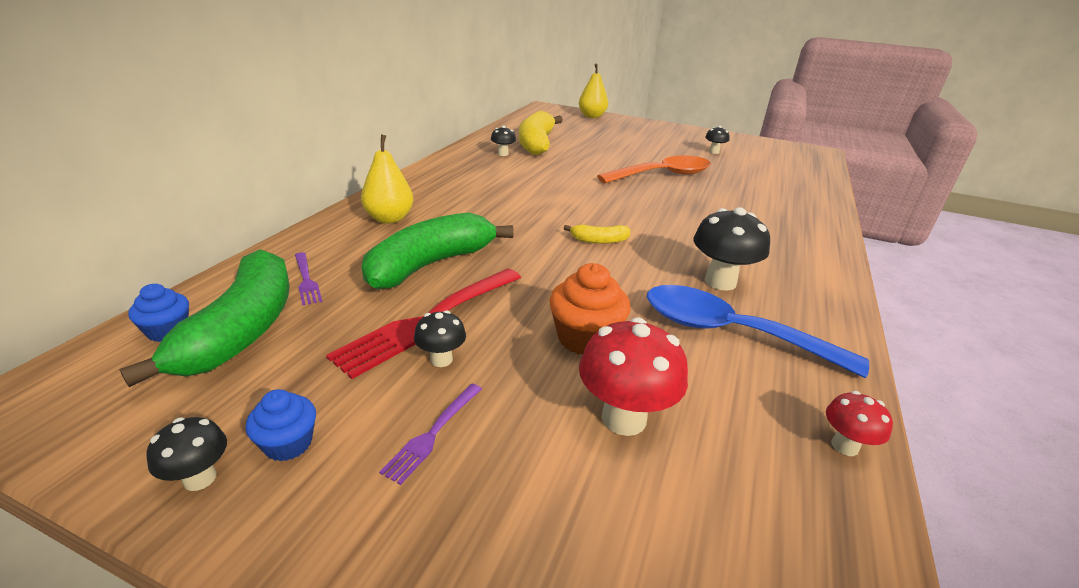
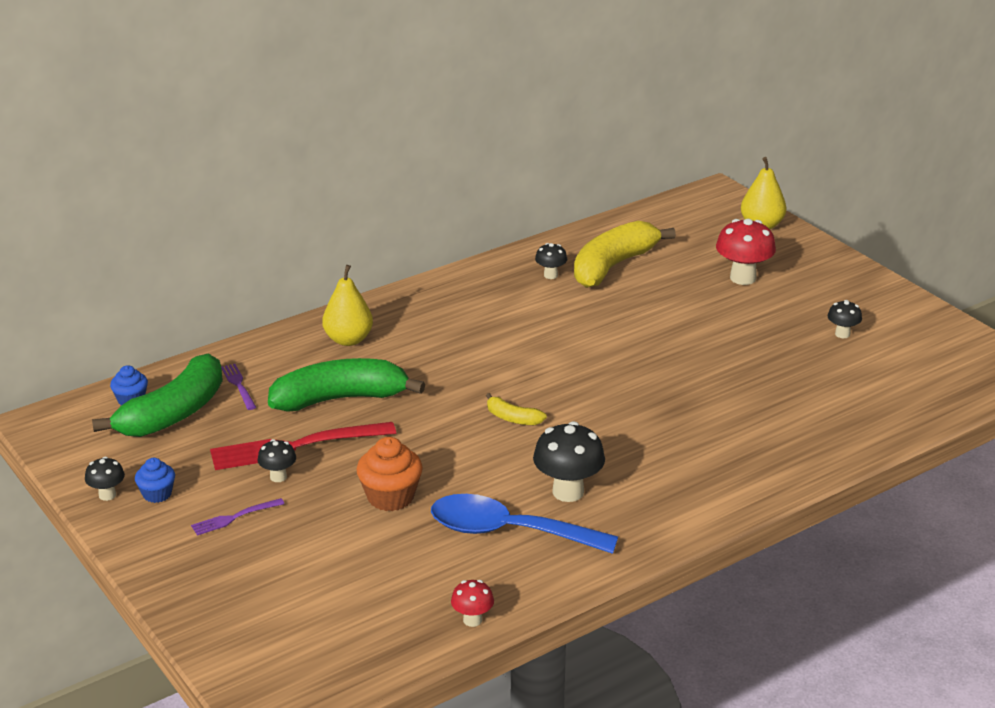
camera: 35 degrees right, 0 degrees up
(306, 280) = (238, 385): purple fork -> purple fork turned 150 degrees clockwise
(623, 418) = (352, 552): red mushroom -> red mushroom (743, 278)
(663, 175) = (706, 355): orange spoon -> none
(729, 332) = (508, 532): blue spoon -> blue spoon turned 45 degrees counterclockwise

